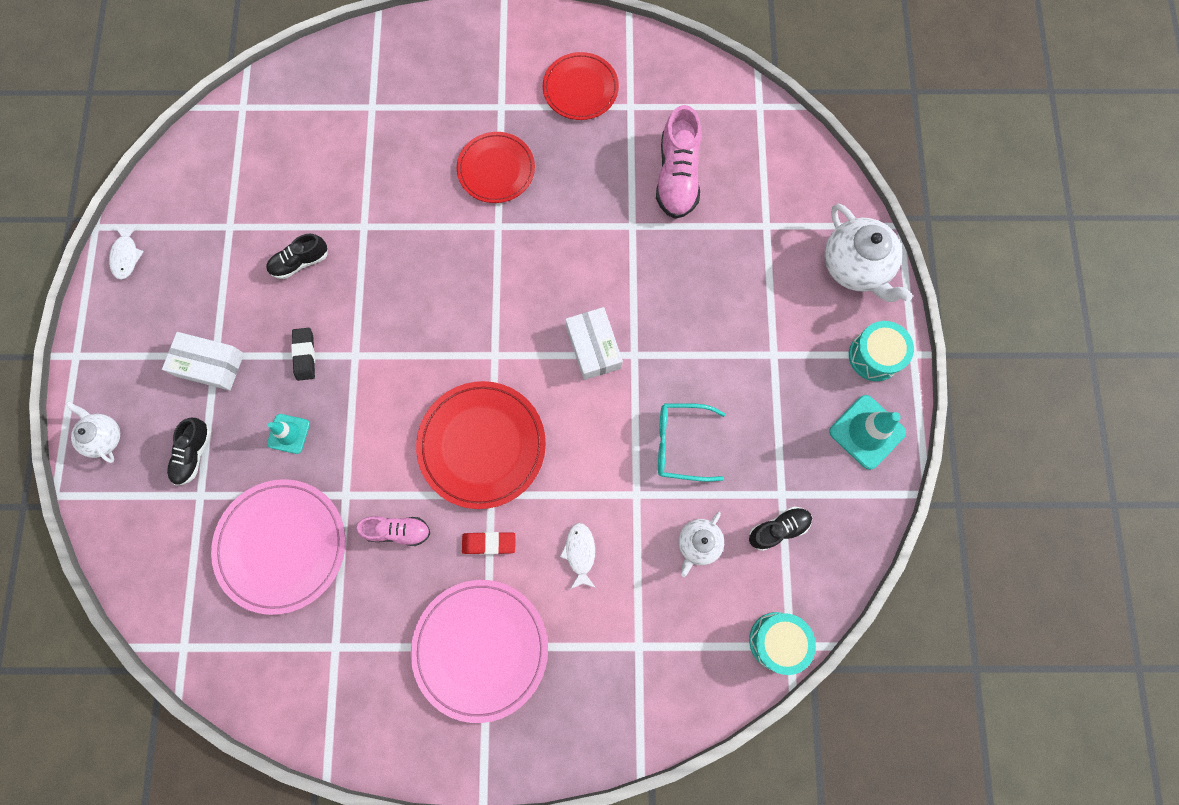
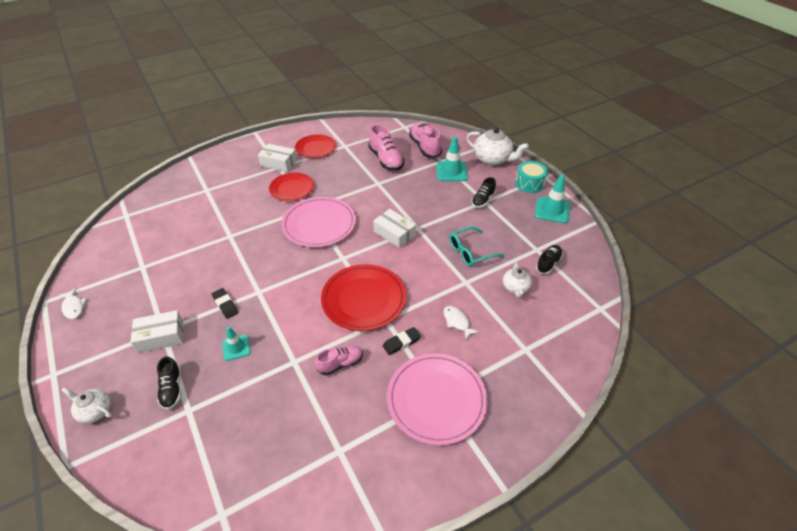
camera: 30 degrees left, 30 degrees down
(282, 546) = (265, 410): pink plate -> pink plate (319, 224)
(300, 262) = (198, 265): black shoe -> black shoe (482, 200)
(489, 543) = (401, 342): red eraser -> black eraser
(505, 96) = (278, 163): none -> white box
(761, 178) = (425, 147): none -> pink shoe
(766, 260) = (451, 171): none -> turquoise traffic cone
(777, 641) = (592, 309): turquoise drum -> none

